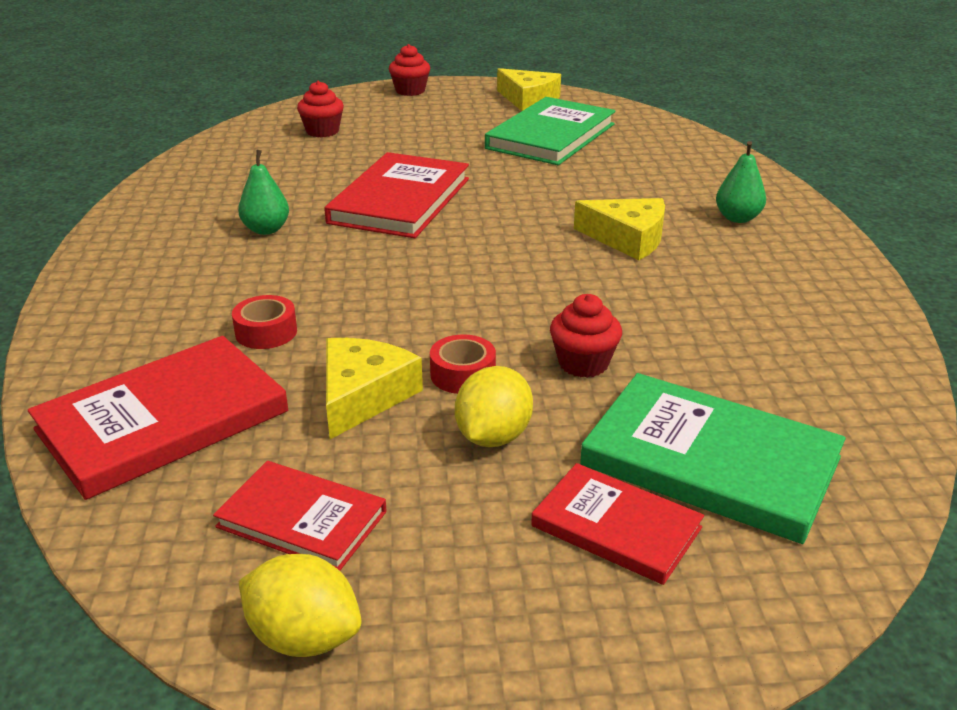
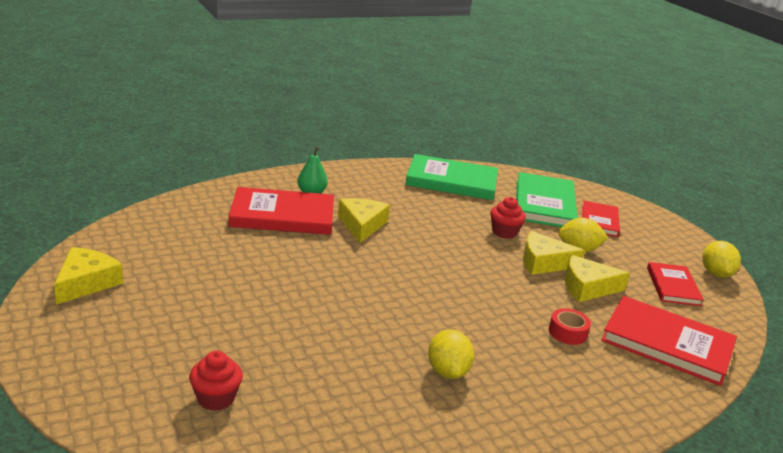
camera: 115 degrees left, 5 degrees down
(266, 230) = (447, 371): green pear -> yellow lemon
(400, 200) = (357, 317): red book -> red book (282, 216)
(410, 91) = (61, 363): red cupcake -> none
(463, 374) = (543, 262): red tape -> yellow cheese
(550, 136) = (188, 263): green book -> green book (451, 181)

